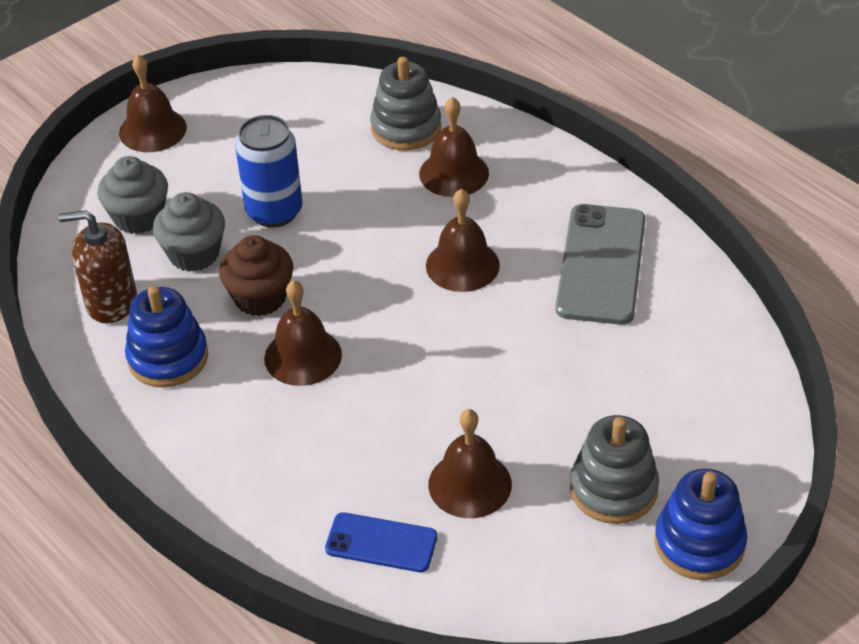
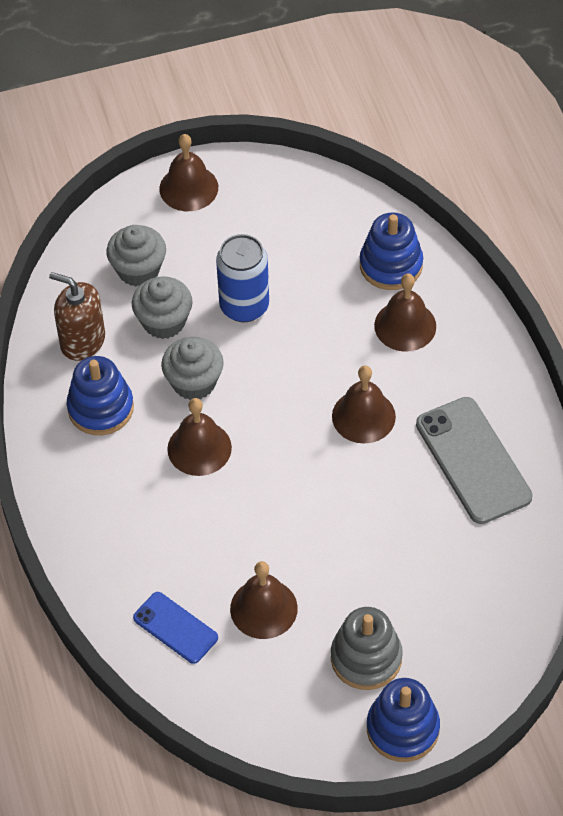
camera: 25 degrees right, 10 degrees up
(260, 297) = (194, 382): brown cupcake -> grey cupcake
(406, 128) = (391, 265): grey stacking toy -> blue stacking toy
(601, 264) = (473, 460): grey phone -> grey phone turned 60 degrees counterclockwise

